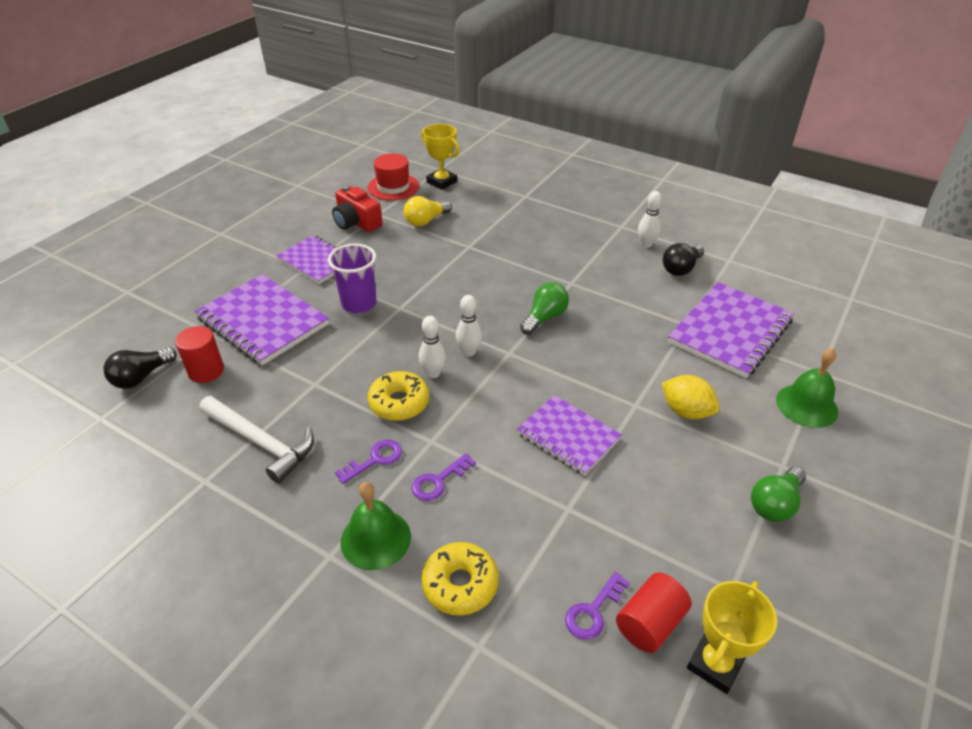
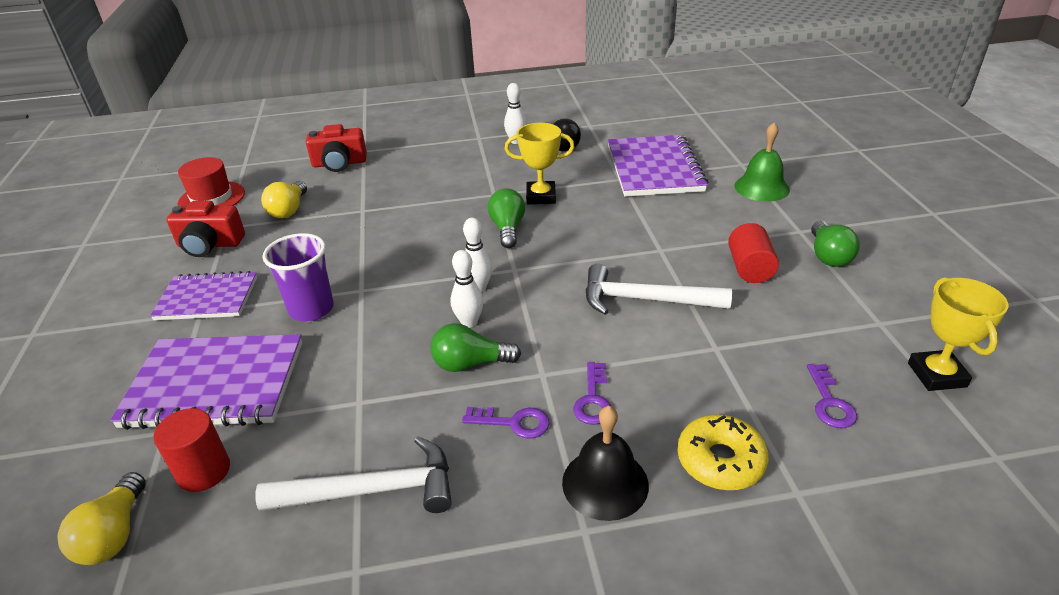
camera: 40 degrees left, 5 degrees down
(141, 377) = (114, 534): black light bulb -> yellow light bulb
(375, 460) = (513, 423): purple key -> purple key turned 90 degrees clockwise
(375, 538) = (605, 483): green bell -> black bell
(399, 402) = (470, 364): yellow donut -> green light bulb
(441, 182) = (262, 173): yellow trophy -> yellow trophy (541, 197)
(497, 199) = (339, 163): none -> red camera
(568, 436) = (645, 299): purple notebook -> white hammer
(650, 623) = (870, 381): red cylinder -> red cylinder (749, 268)
(686, 411) = (698, 233): yellow lemon -> none

